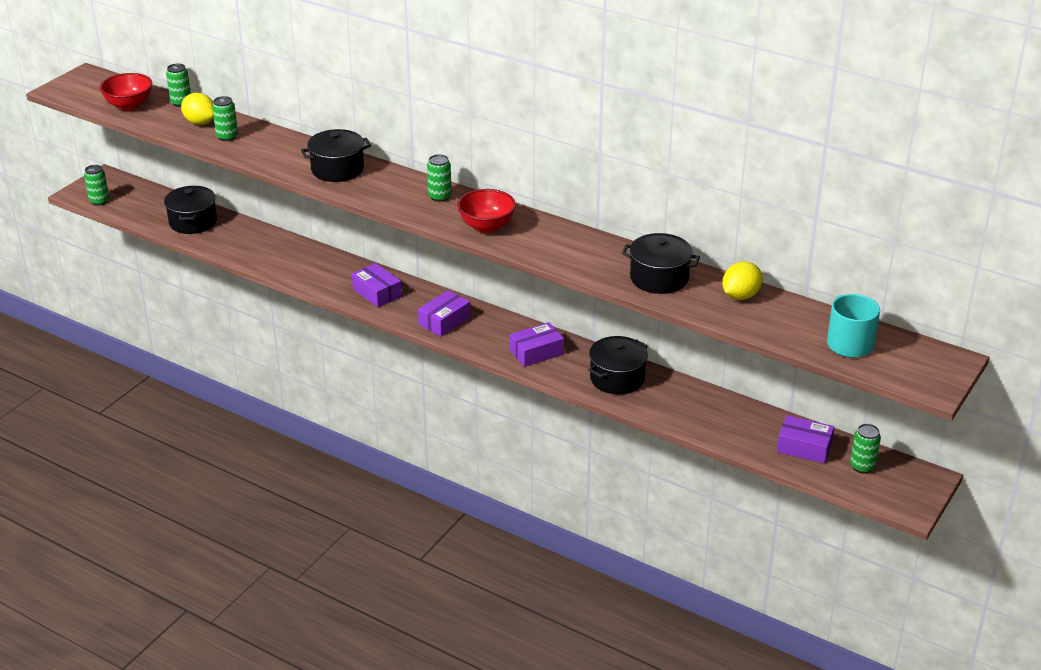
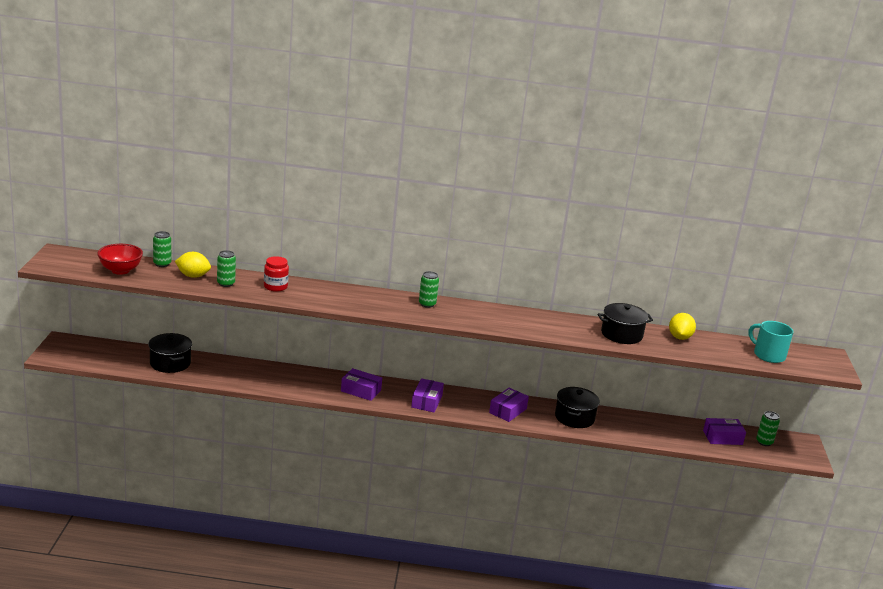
camera: 30 degrees left, 10 degrees down
(99, 201) = (74, 359): green can -> none
(279, 148) = (275, 287): none -> red jar
(337, 169) = (334, 295): black pot -> none
(486, 226) = (479, 319): red bowl -> none

